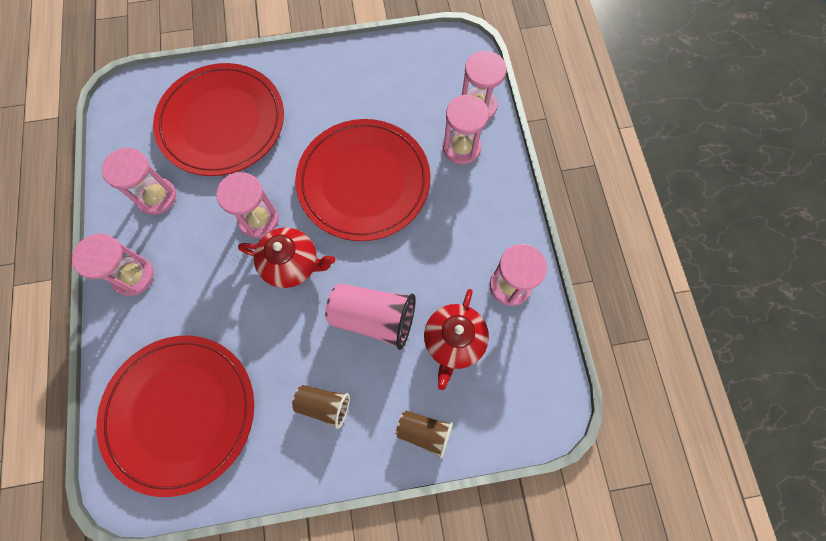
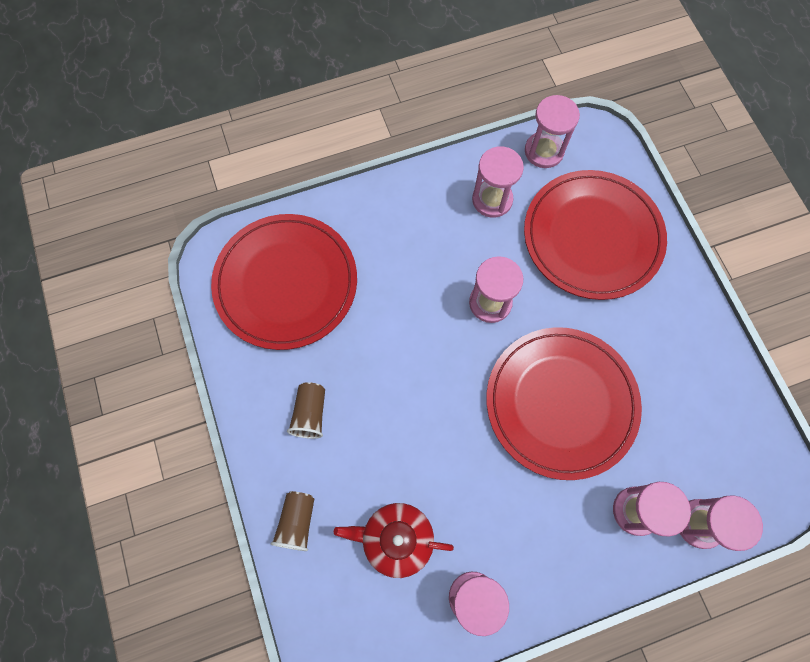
camera: 80 degrees right, 0 degrees up
(133, 276) = (407, 204): pink hourglass -> pink hourglass (544, 151)
(292, 264) = (448, 348): red teapot -> none
(373, 318) = (406, 446): pink cup -> none

